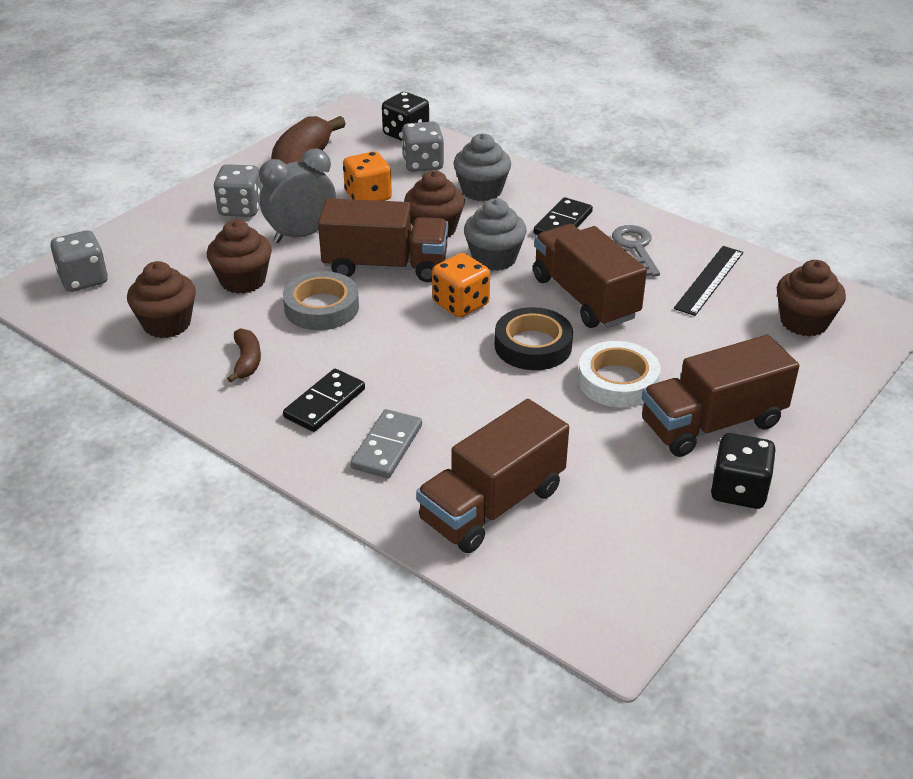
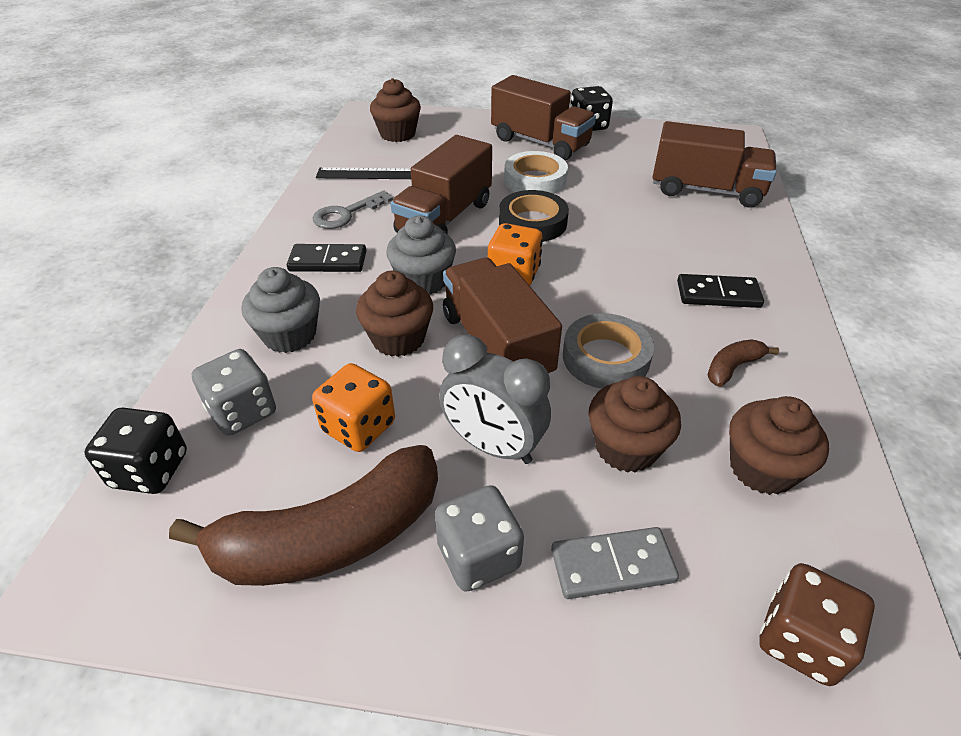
camera: 120 degrees left, 5 degrees up
(83, 279) = (800, 640): grey dice -> brown dice
(387, 447) = (718, 246): grey domino -> grey domino (612, 565)

